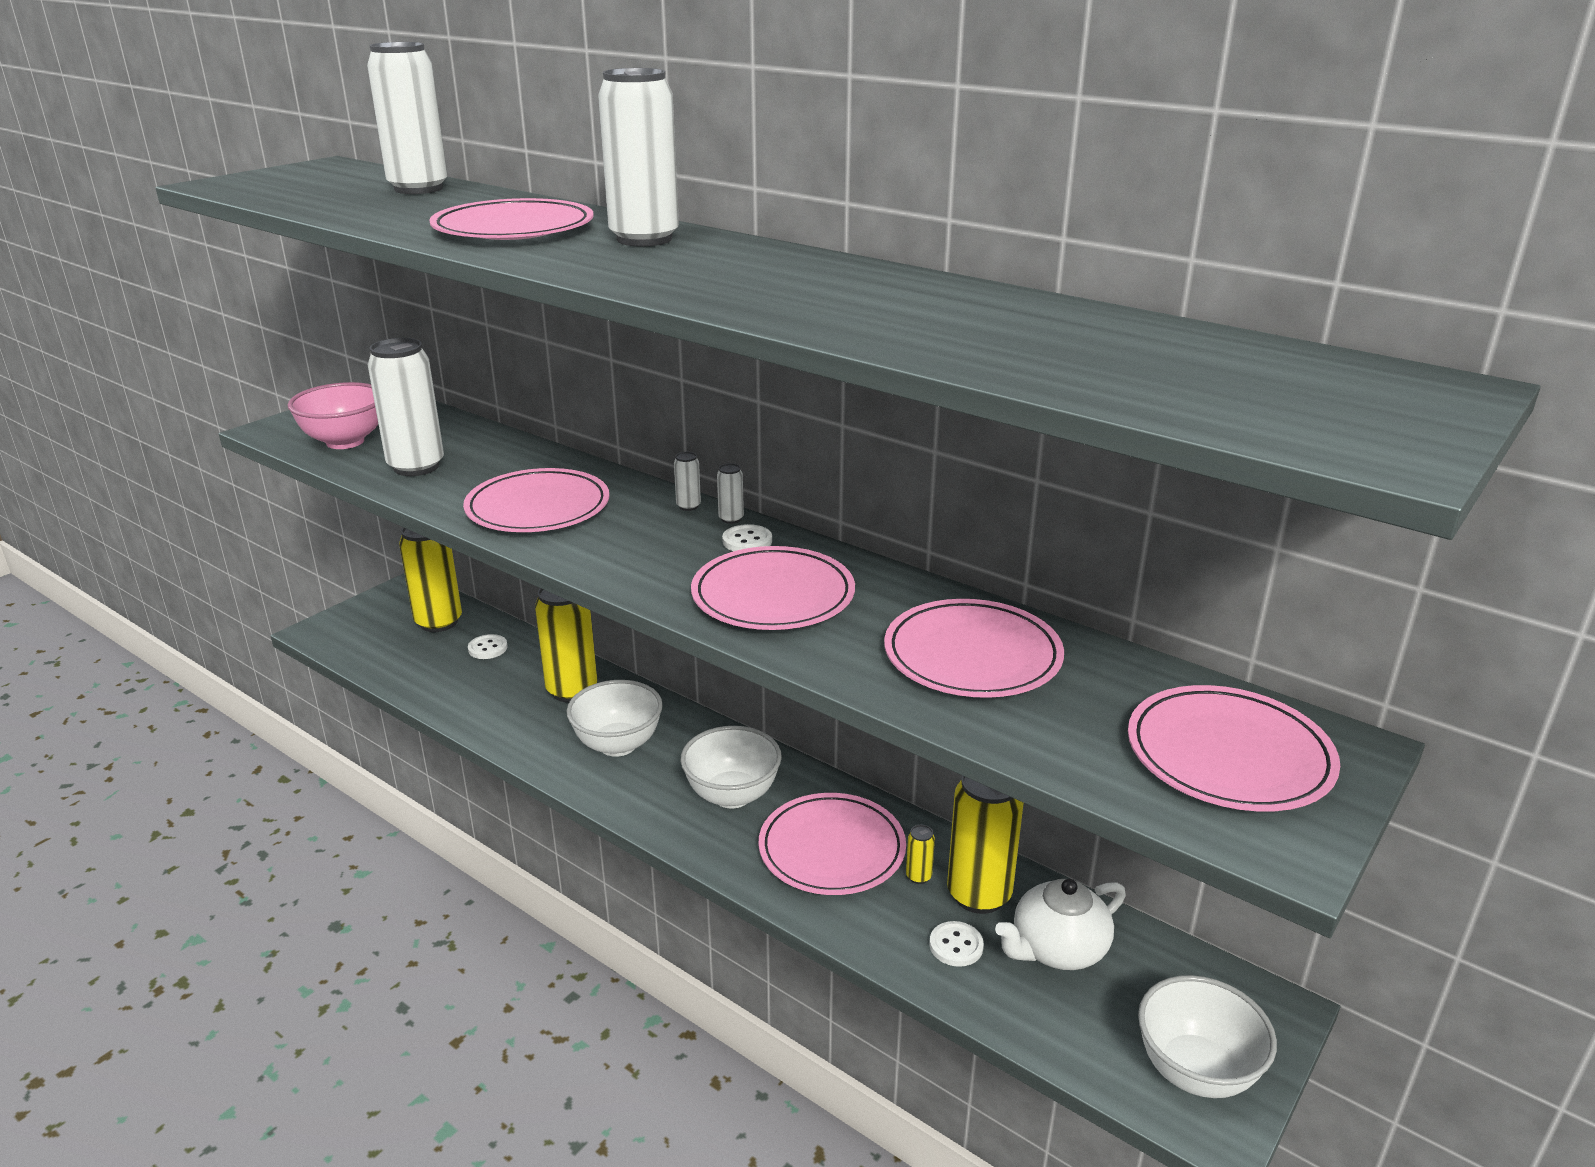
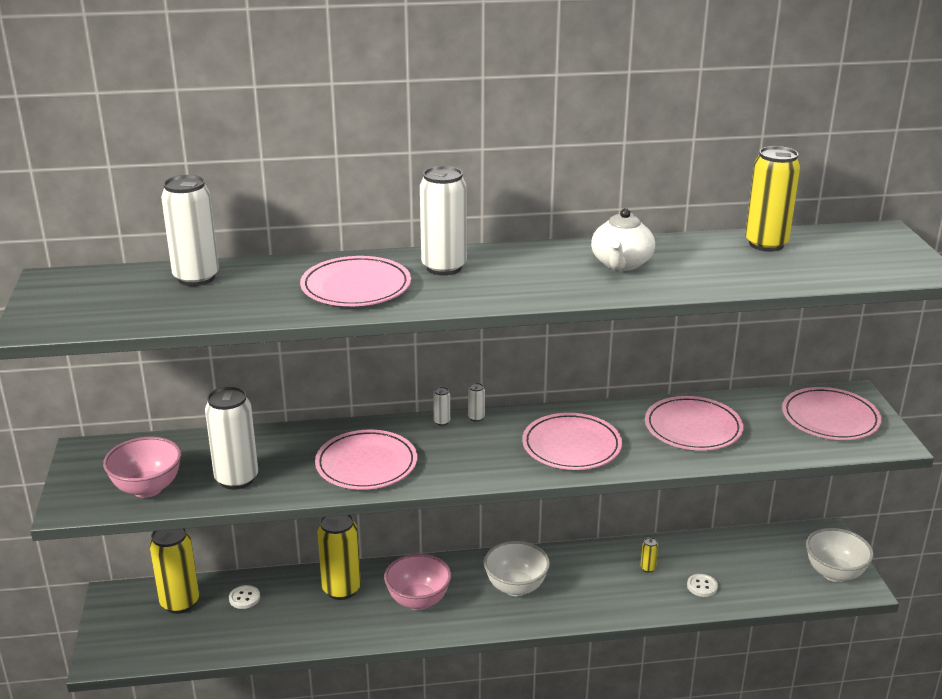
camera: 45 degrees left, 0 degrees up
(618, 745) = (418, 601): white bowl -> pink bowl
(747, 541) = (507, 425): white button -> none
(832, 849) = (597, 581): pink plate -> none
(979, 895) = (680, 559): yellow can -> yellow can (766, 244)
(1057, 949) = (736, 561): white teapot -> white teapot (621, 264)

